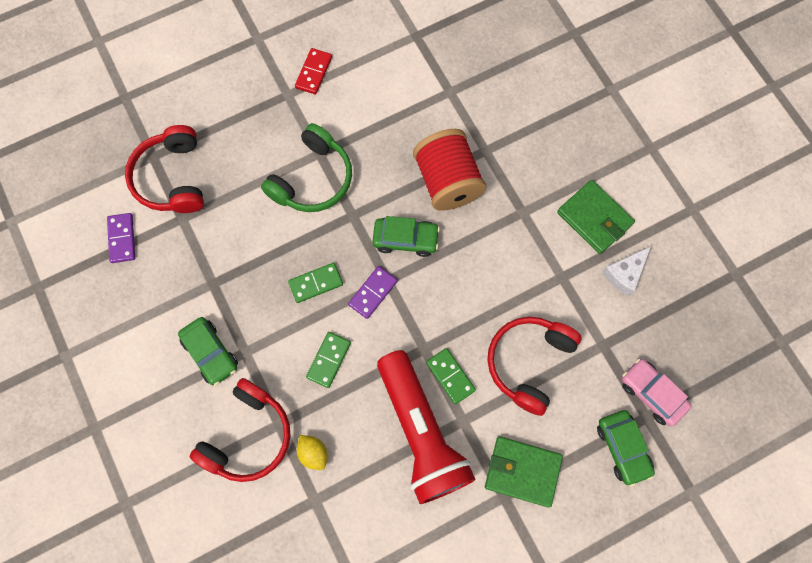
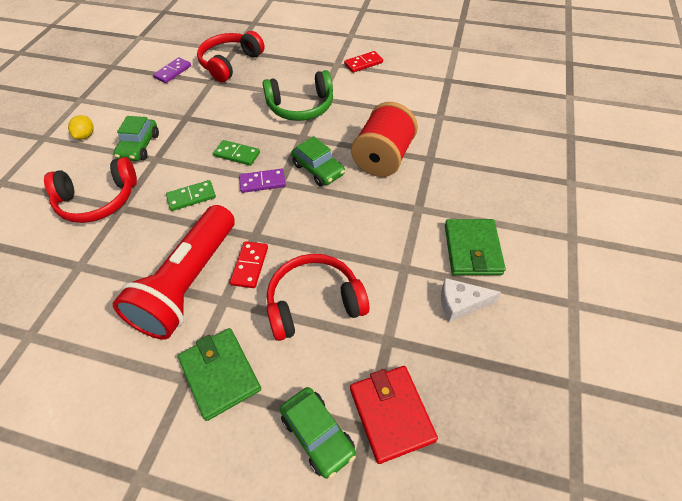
camera: 45 degrees right, 20 degrees down
(313, 453) = (115, 239): yellow lemon -> yellow lemon (86, 135)
(450, 376) = (250, 266): green domino -> red domino
(622, 448) = (318, 434): green car -> green car turned 60 degrees counterclockwise
(652, 393) = (391, 414): pink car -> red wallet

